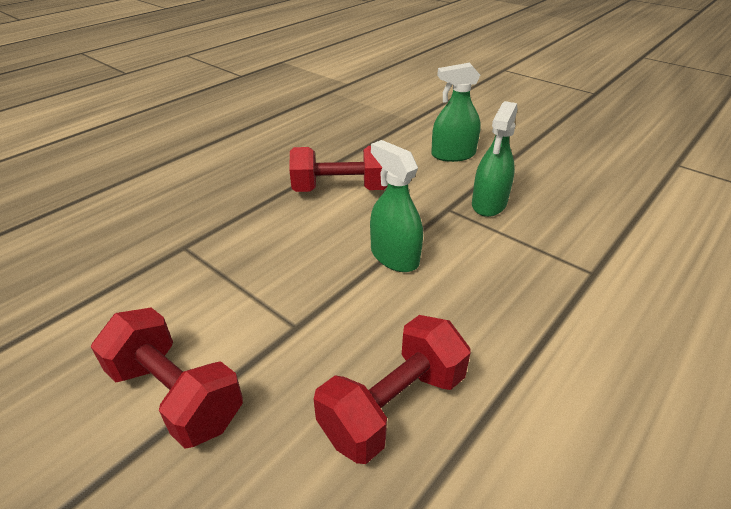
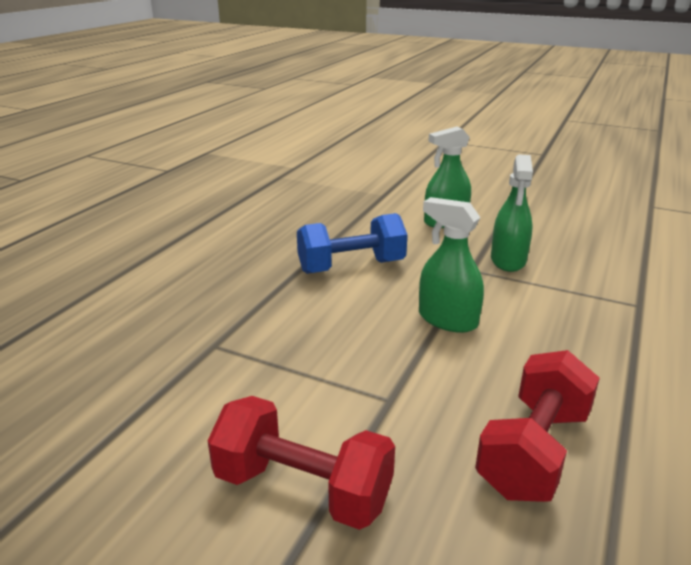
camera: 15 degrees left, 10 degrees down
(340, 189) = (351, 267): red dumbbell -> blue dumbbell

